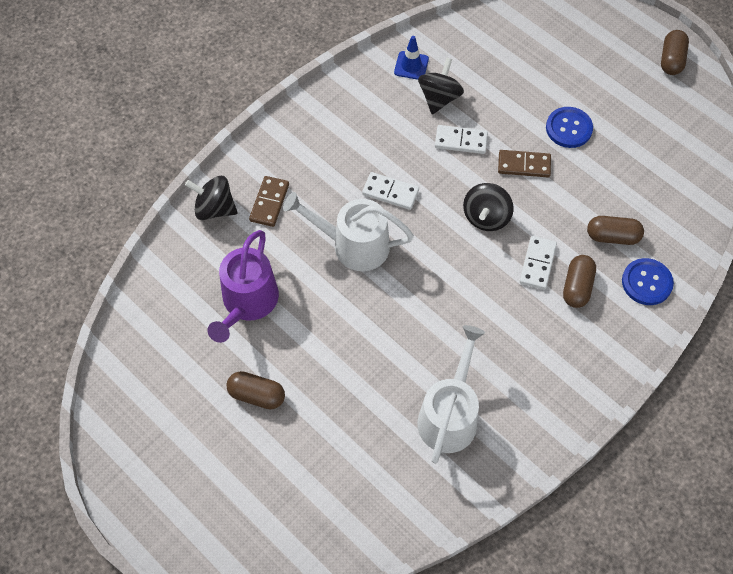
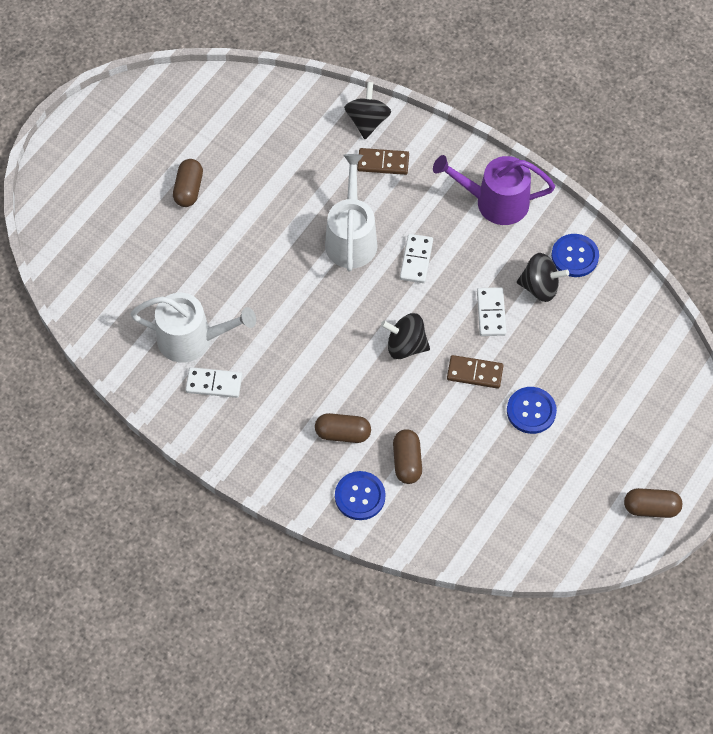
camera: 80 degrees right, 0 degrees up
(247, 302) = (276, 165): purple watering can -> purple watering can (495, 202)
(411, 66) = (574, 256): blue traffic cone -> blue button
(524, 165) = (475, 373): brown domino -> brown domino turned 75 degrees counterclockwise
(537, 264) = (362, 396): white domino -> white domino (214, 383)

